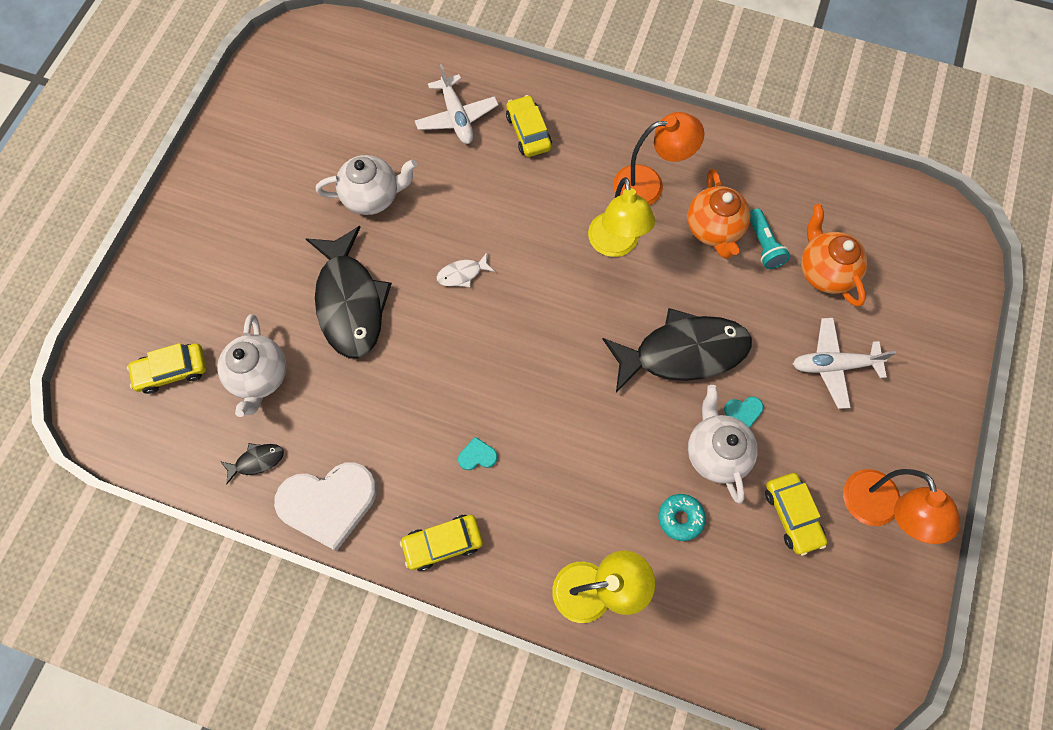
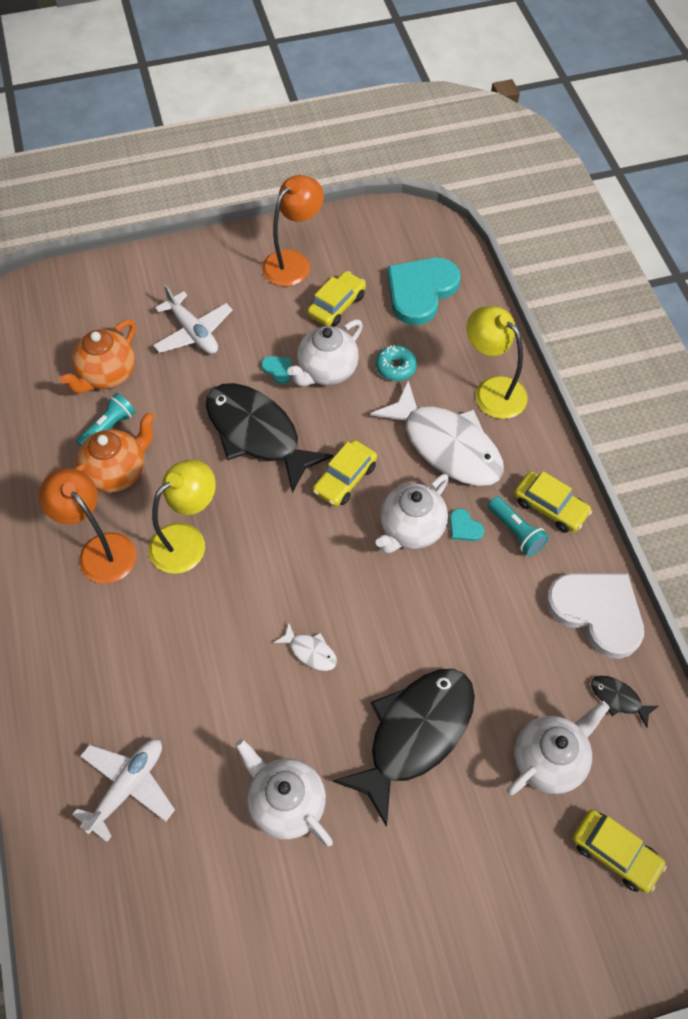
camera: 125 degrees left, 10 degrees down
(442, 495) = (516, 532): none -> turquoise flashlight
(506, 412) = (411, 529): none -> white teapot
(528, 132) = (103, 698): yellow car -> yellow car (345, 479)
(564, 501) = (447, 445): none -> white fish
(761, 613) = (420, 291): none -> turquoise heart

